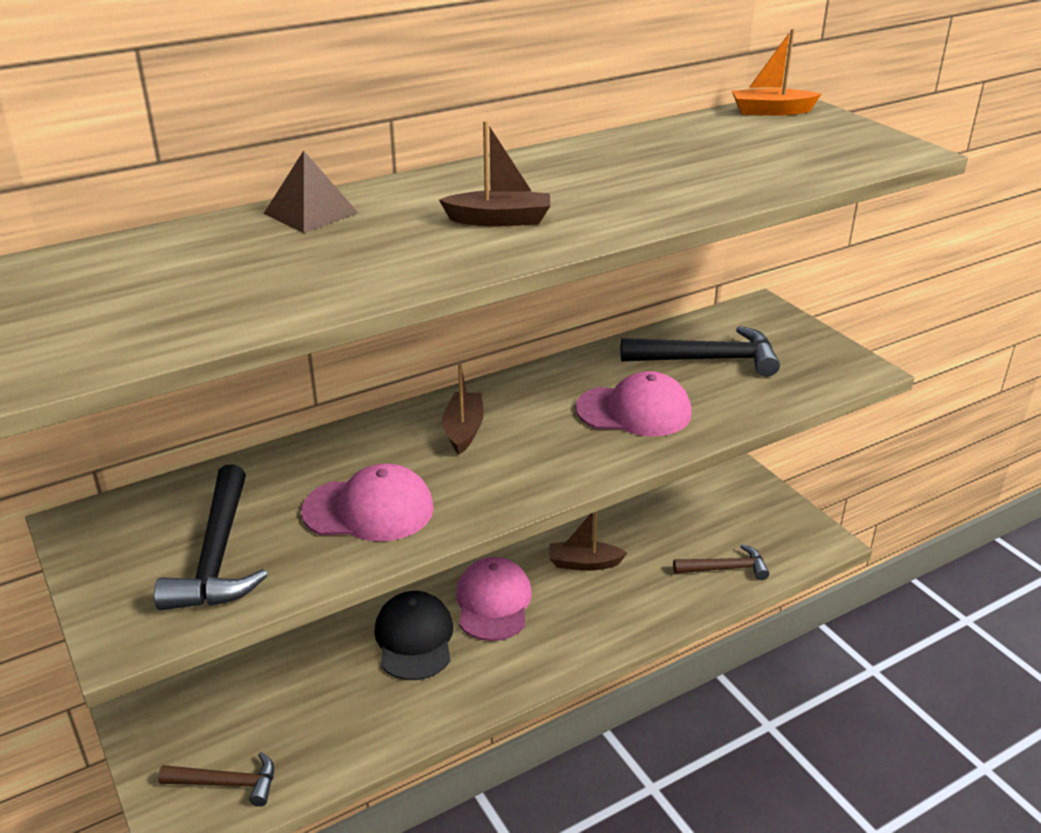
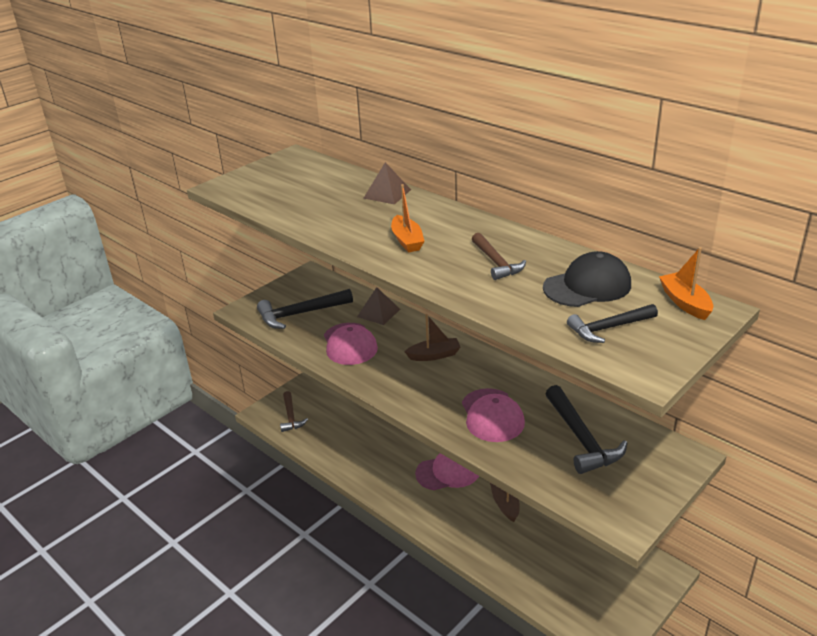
camera: 75 degrees right, 0 degrees up
(299, 462) = (378, 313): none -> brown pyramid
(414, 639) = (405, 448): black cap -> black cap (587, 286)
(499, 220) = (407, 241): brown boat -> orange boat
(725, 568) = (540, 581): brown hammer -> brown hammer (496, 262)
(811, 150) = (609, 328): none -> black hammer

